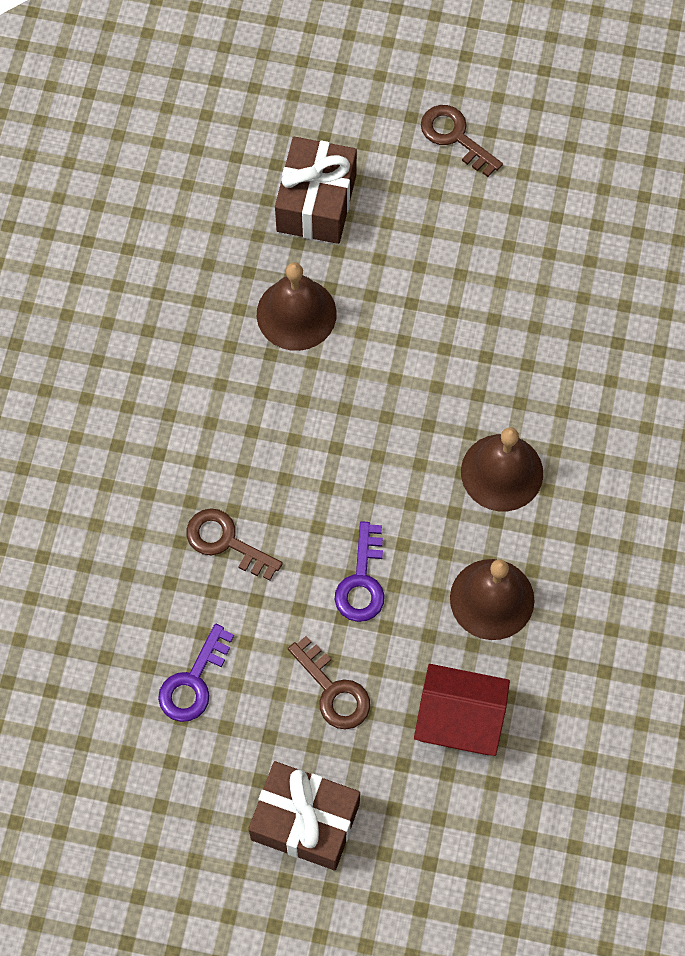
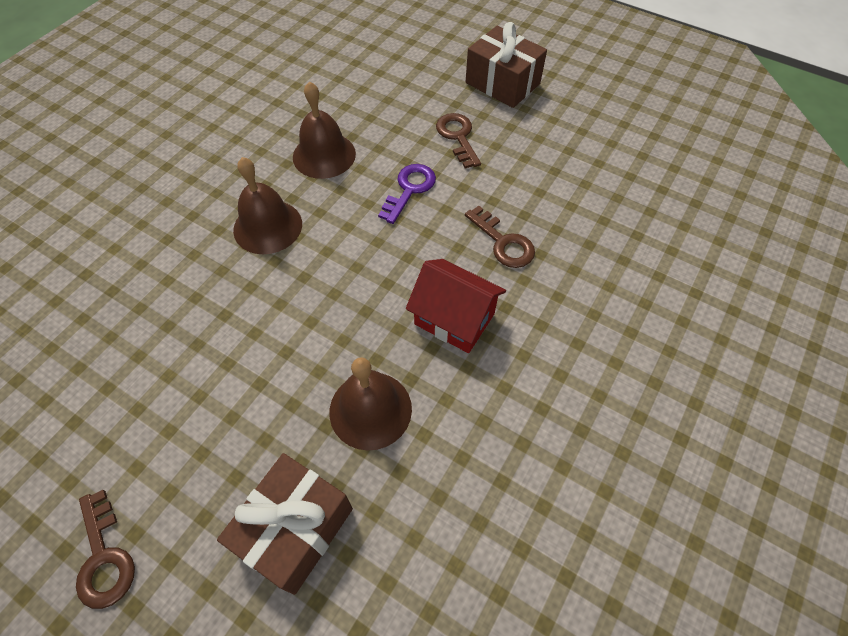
camera: 160 degrees left, 10 degrees down
(193, 682) = (555, 166): purple key -> none
(459, 719) = (382, 103): red house -> red house (454, 319)

